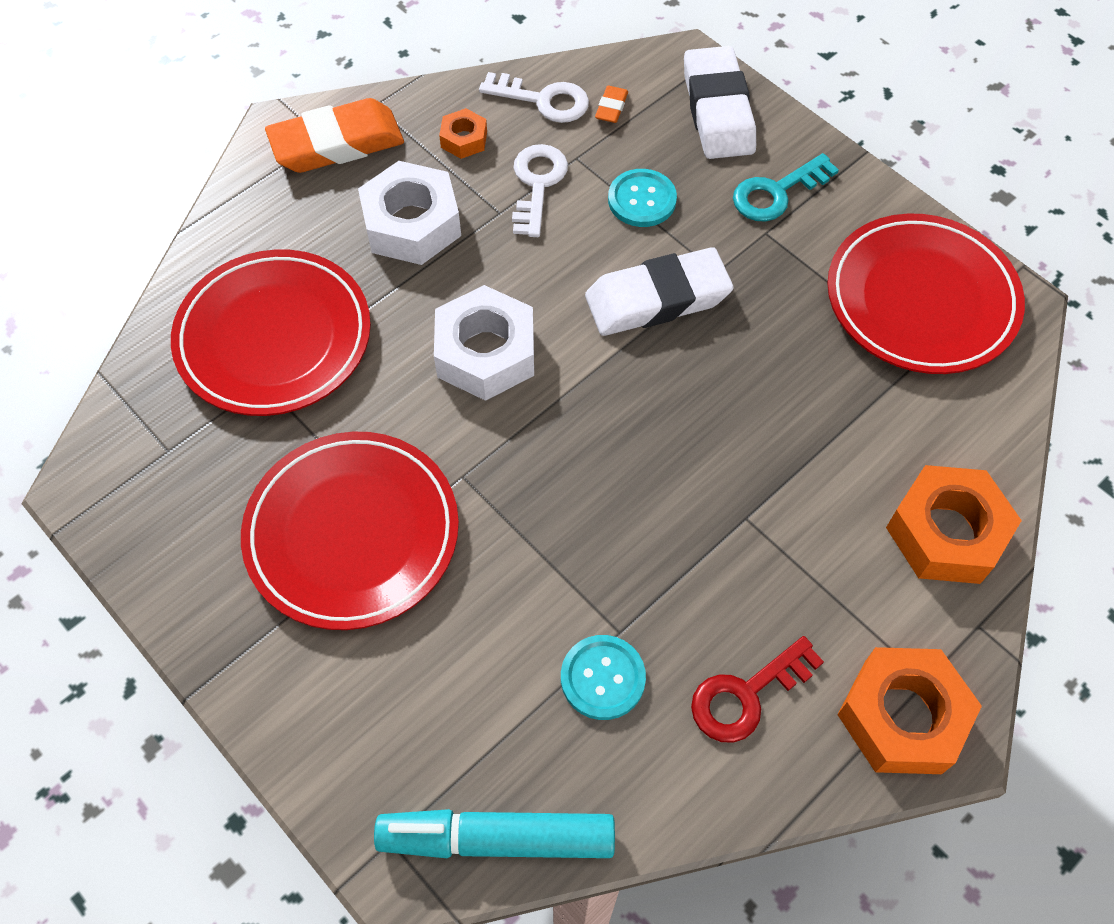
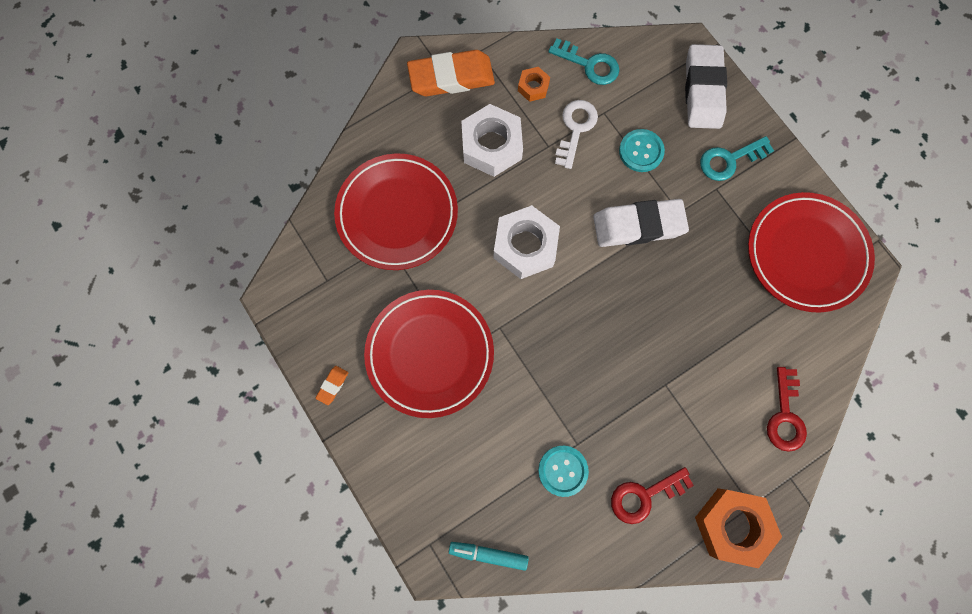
camera: 10 degrees right, 15 degrees up
(497, 838) = (488, 554): turquoise marker -> turquoise marker, size x0.60
(543, 100) = (589, 64): white key -> turquoise key
(611, 107) = (633, 77): orange eraser -> orange eraser (332, 385)
(946, 532) = (785, 415): orange nut -> red key

